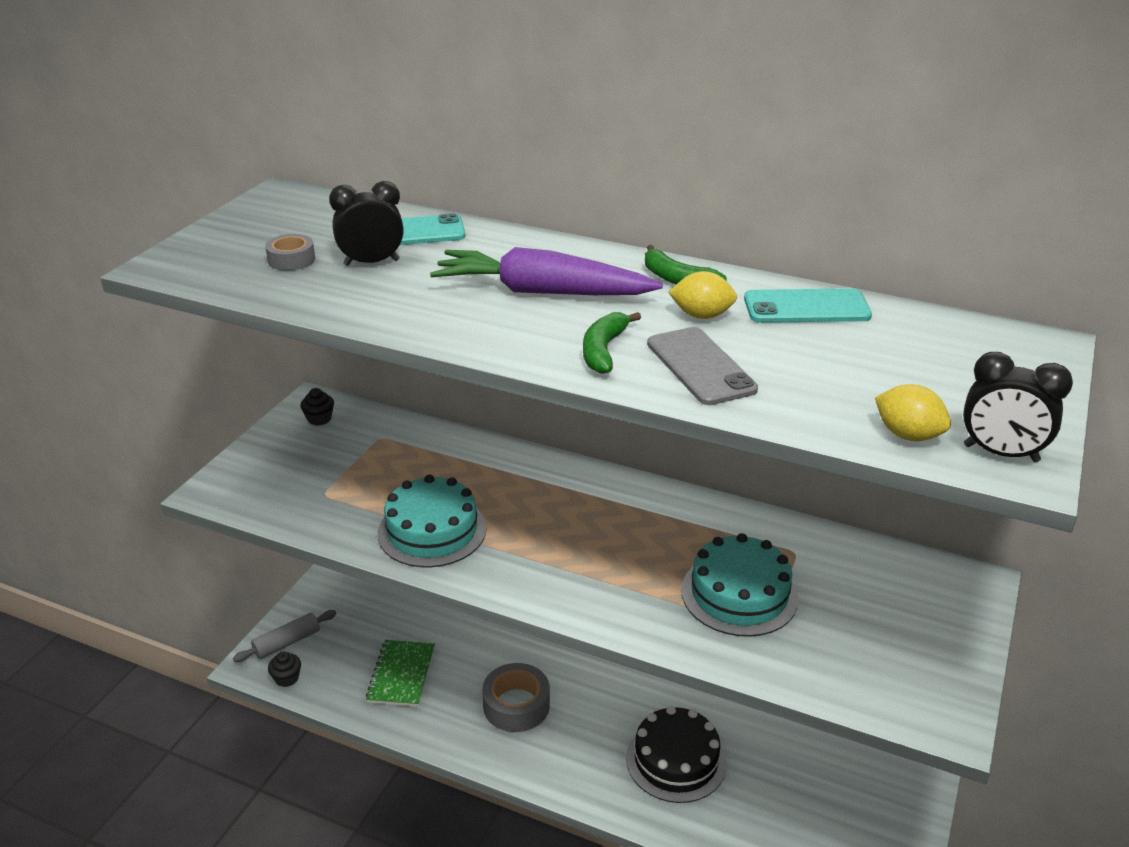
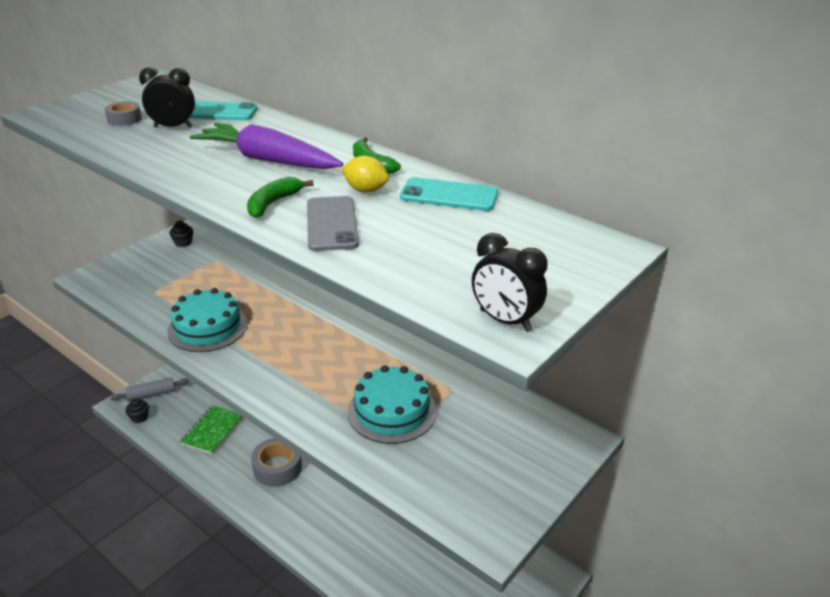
camera: 15 degrees right, 0 degrees up
(676, 760) = (368, 531): black cake -> none
(908, 435) = (443, 295): yellow lemon -> none

